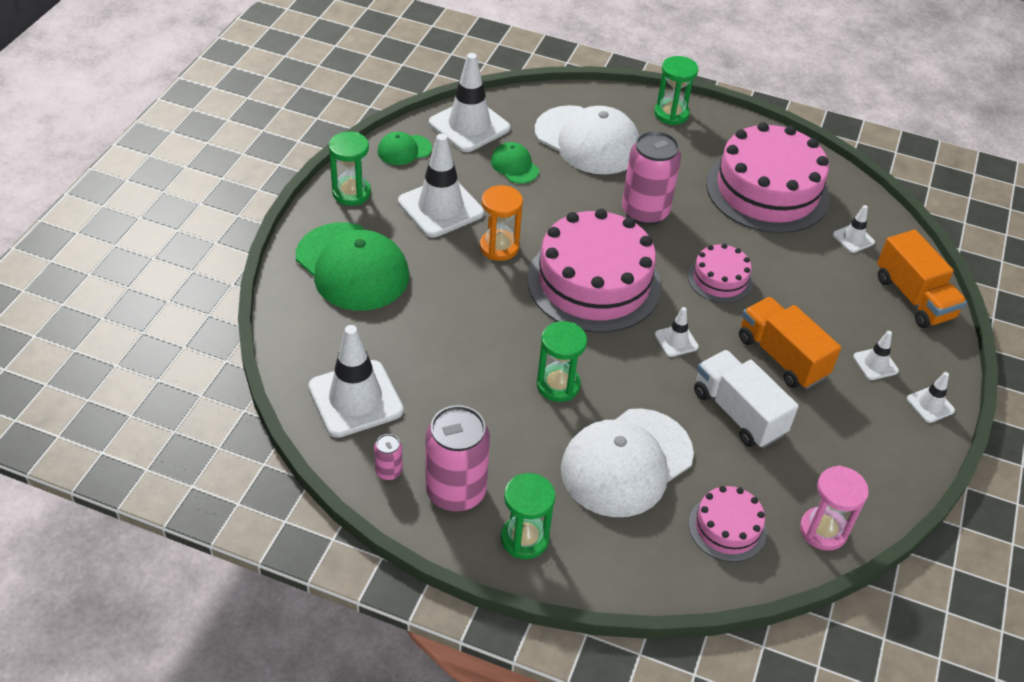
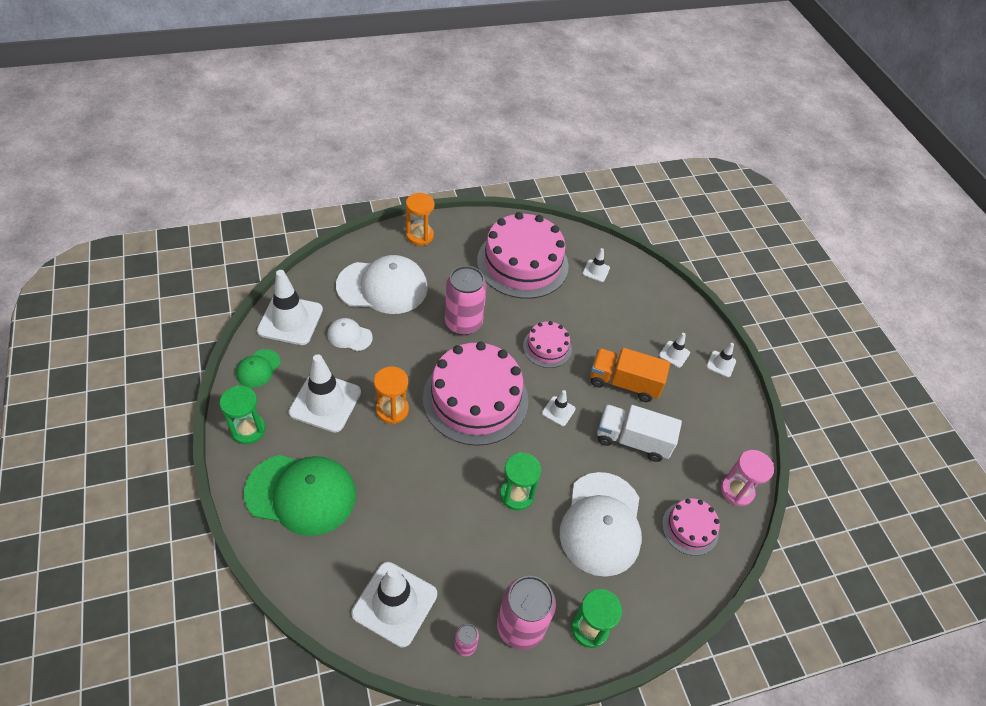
camera: 40 degrees left, 5 degrees up
(514, 166) = (349, 336): green cap -> white cap
(671, 114) = (420, 236): green hourglass -> orange hourglass
(913, 297) = (657, 294): orange truck -> none

